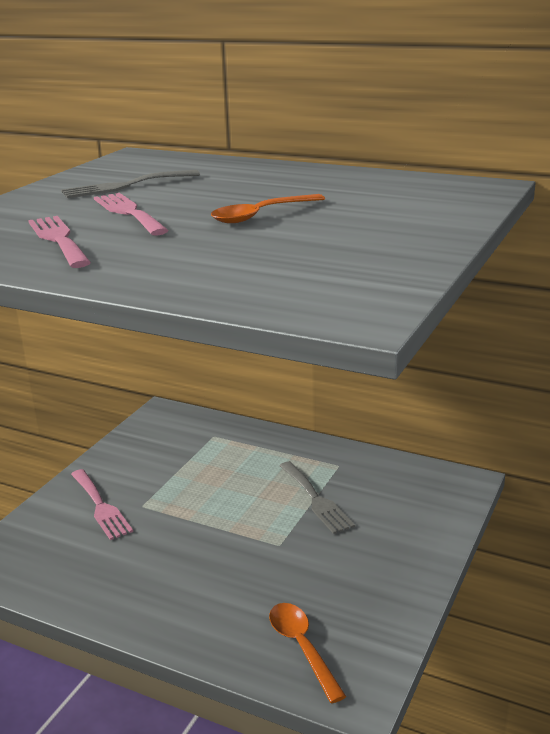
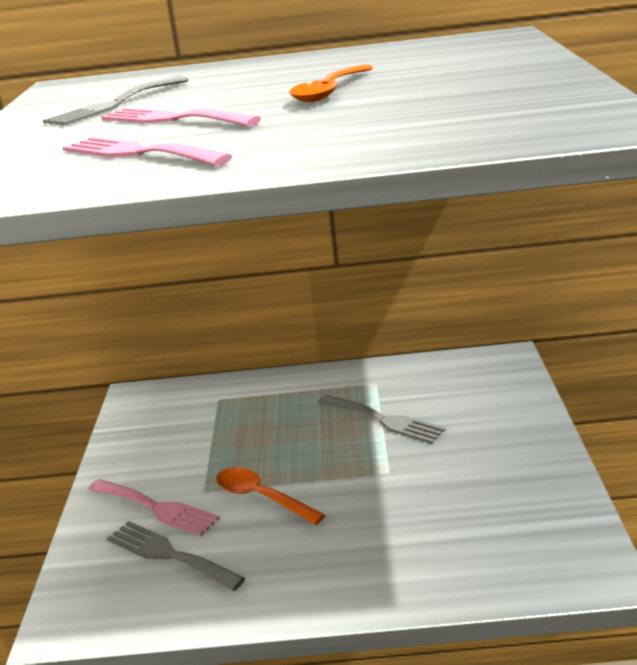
camera: 25 degrees left, 0 degrees up
(79, 545) = (169, 555): none -> grey fork
(302, 648) = (505, 553): orange spoon -> orange spoon (262, 497)

